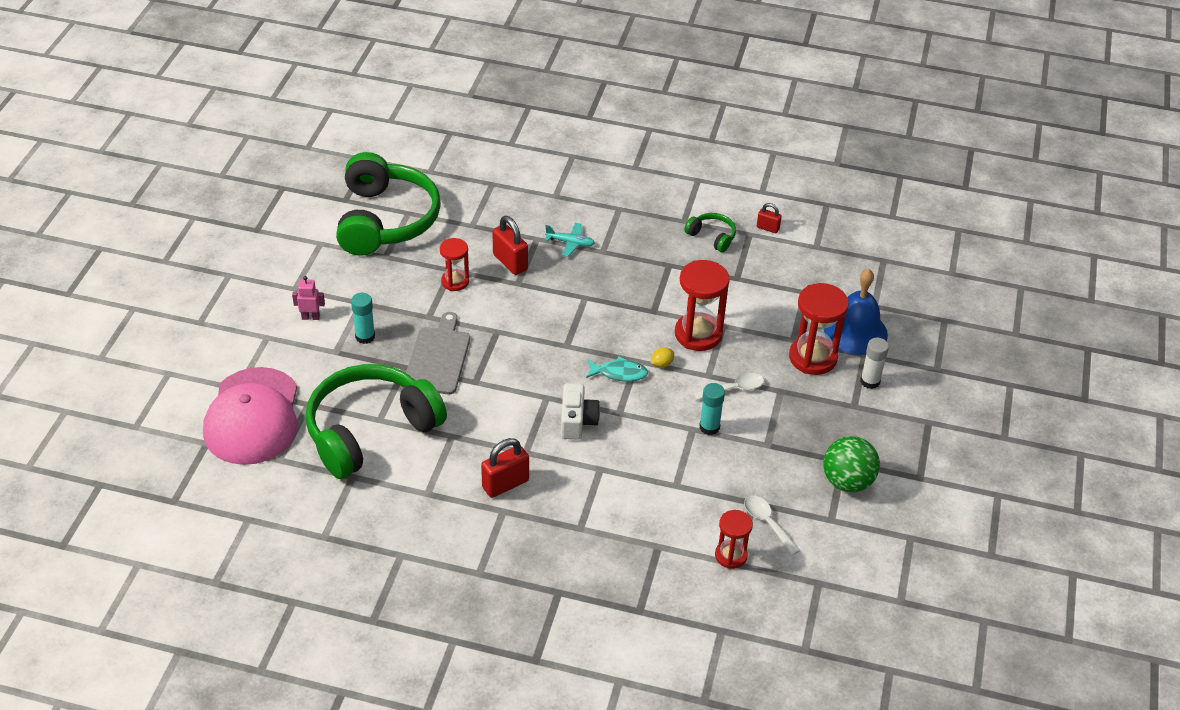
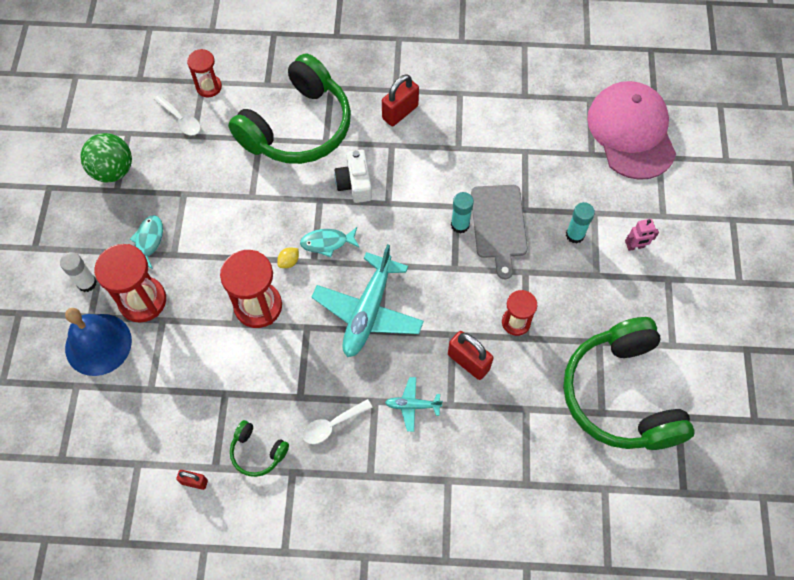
camera: 170 degrees right, 20 degrees up
(370, 431) = (528, 138): green headphones -> green headphones (298, 127)
(592, 312) = (368, 312): none -> turquoise plane
(709, 427) = (237, 201): turquoise glue stick -> turquoise glue stick (460, 225)
(734, 389) = (217, 247): white spoon -> white spoon (332, 425)
(806, 406) = (149, 241): none -> turquoise fish

